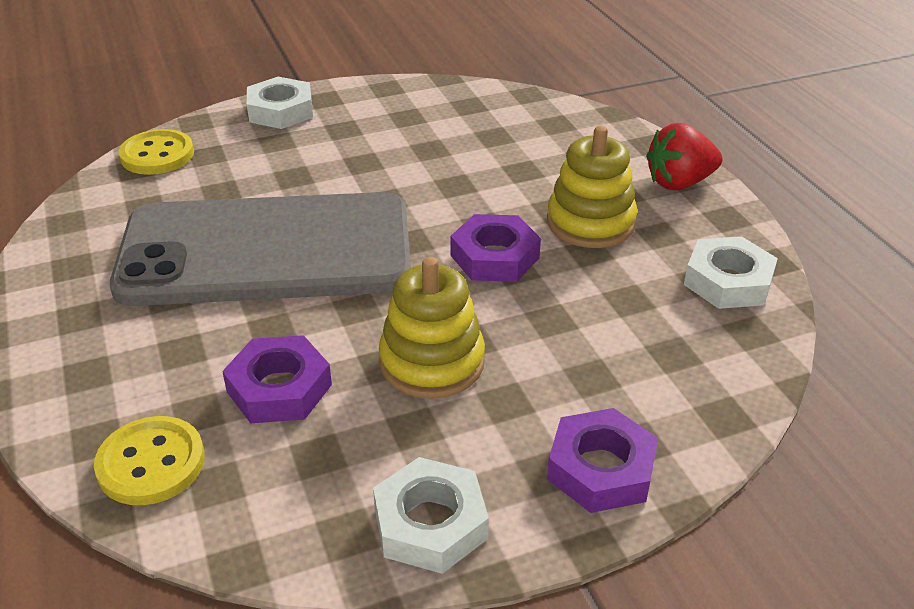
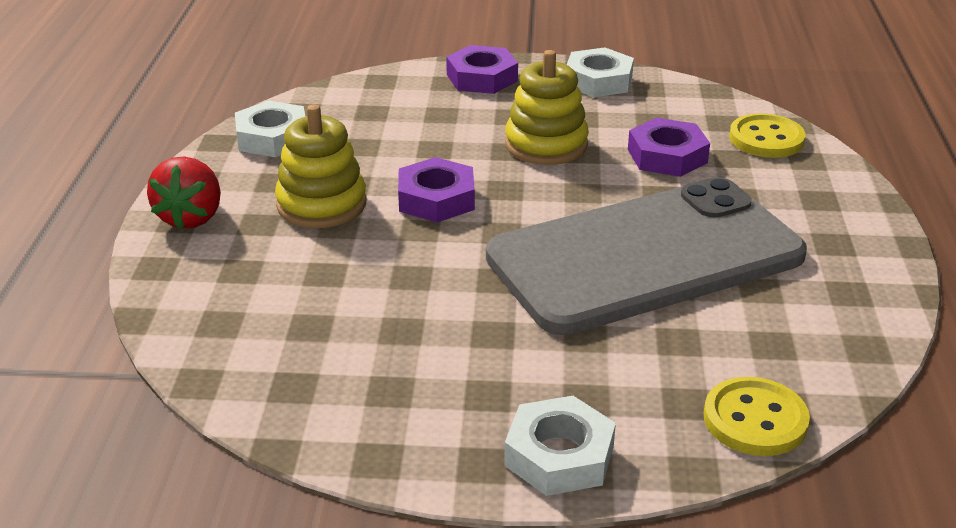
camera: 155 degrees left, 5 degrees down
(267, 251) = (645, 257): grey phone -> grey phone turned 45 degrees counterclockwise
(679, 183) = (191, 217): red strawberry -> red strawberry turned 90 degrees clockwise

